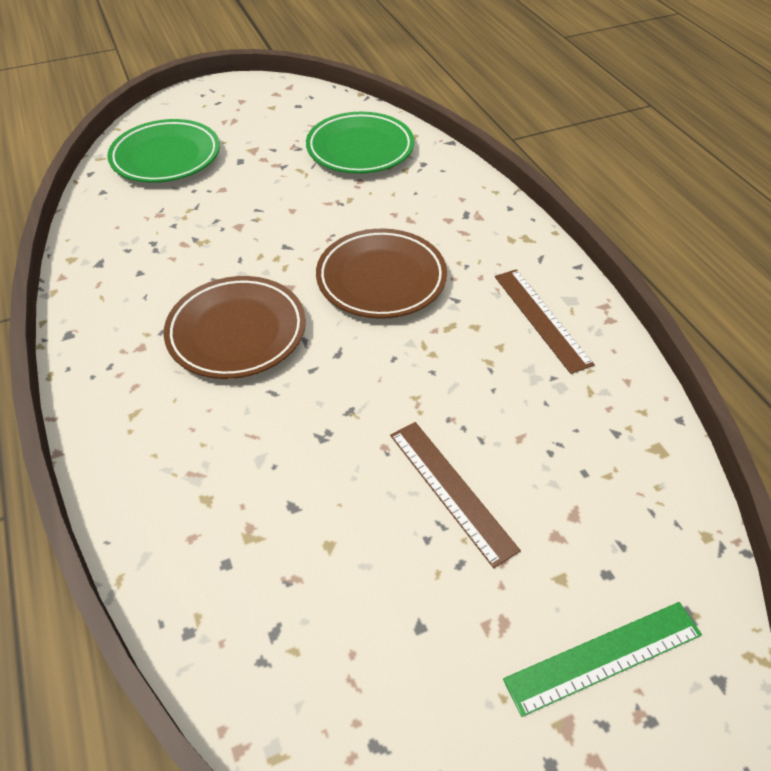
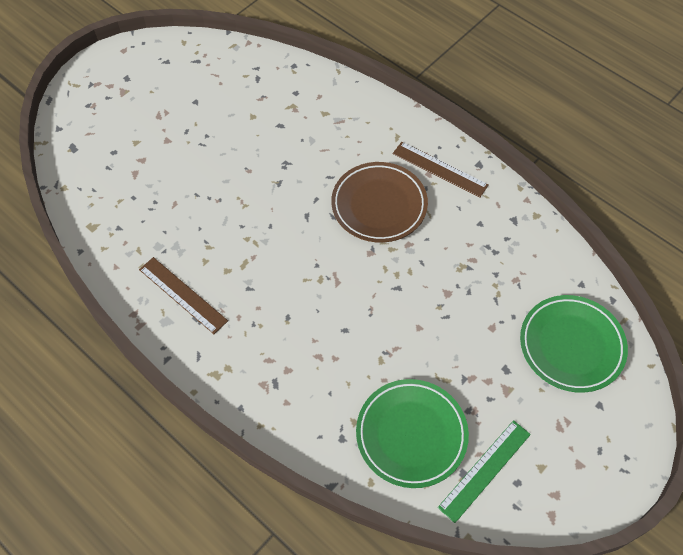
camera: 155 degrees right, 10 degrees up
(381, 279) = (310, 285): brown plate -> none
(451, 490) = (203, 162): brown ruler -> brown ruler (439, 169)
(603, 656) = (111, 119): green ruler -> green ruler (485, 470)

